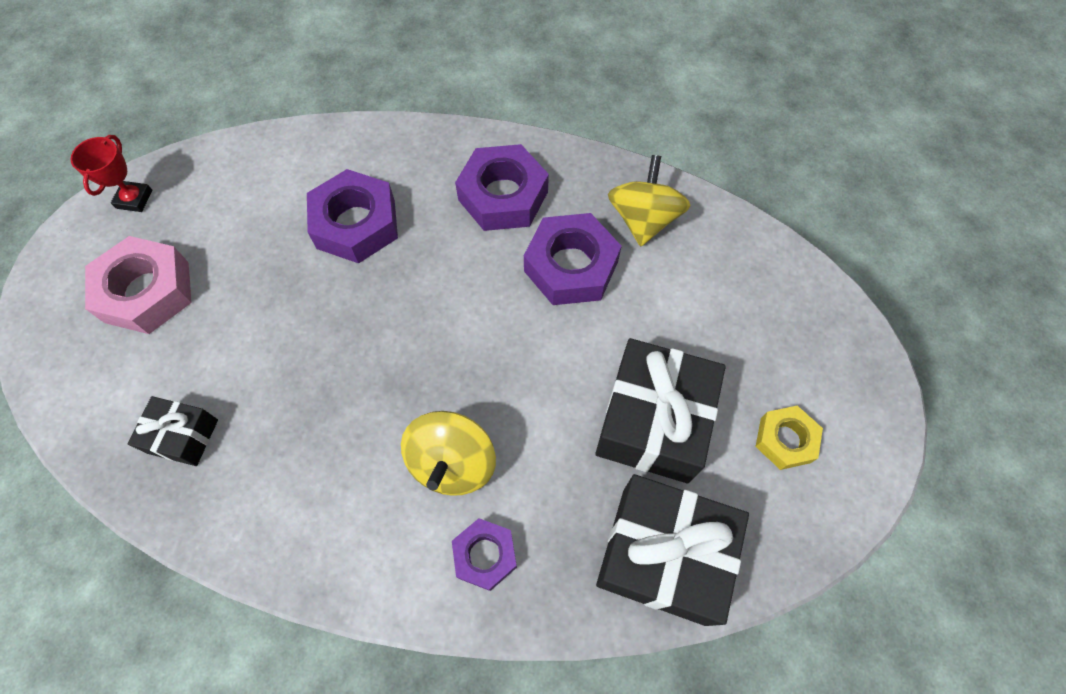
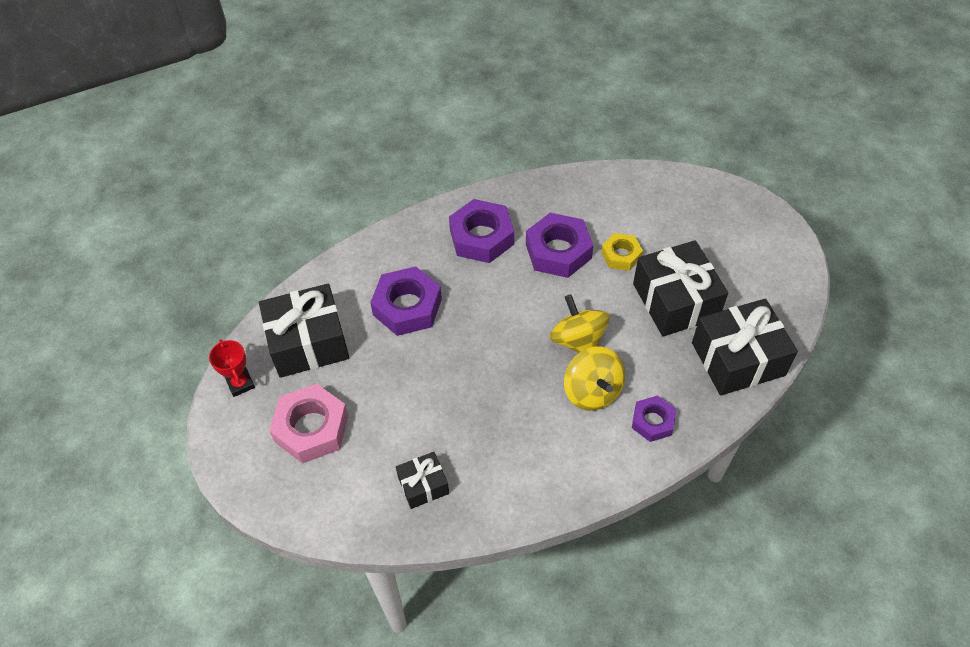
camera: 35 degrees left, 10 degrees down
(230, 198) = (308, 342): none -> black gift
(643, 219) = (574, 202): yellow spinning top -> yellow spinning top (578, 340)
(785, 440) = (746, 266): yellow nut -> yellow nut (621, 255)

